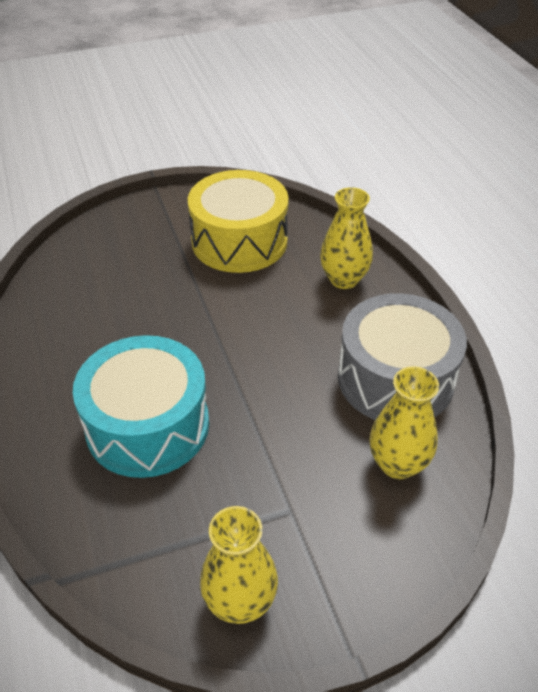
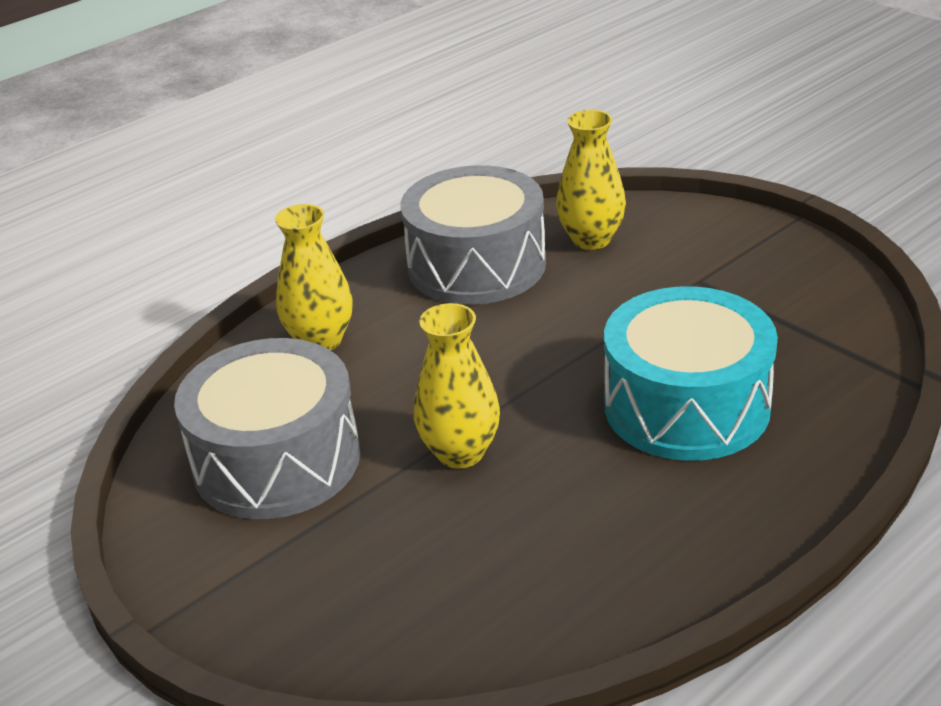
camera: 110 degrees left, 10 degrees down
(239, 241) = (277, 460): yellow drum -> grey drum
(240, 602) = (815, 278): yellow vase -> yellow vase (460, 452)

